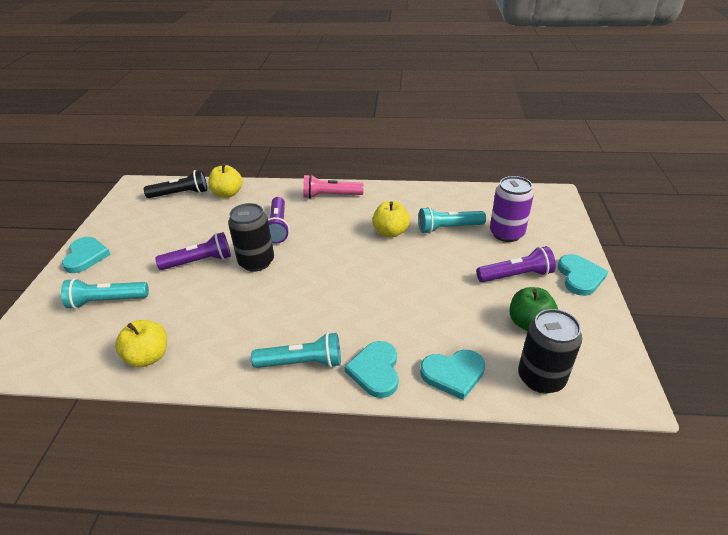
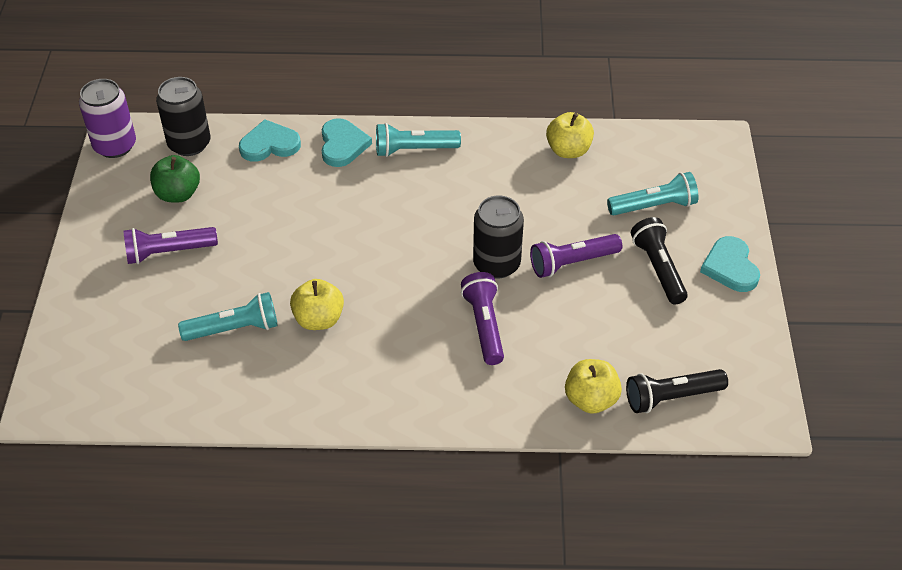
camera: 175 degrees right, 10 degrees up
(138, 256) = (658, 269): none -> black flashlight
(331, 196) = (414, 397): pink flashlight -> none
(506, 233) = (154, 320): purple can -> purple can (115, 146)
(580, 277) = (92, 252): turquoise heart -> none

